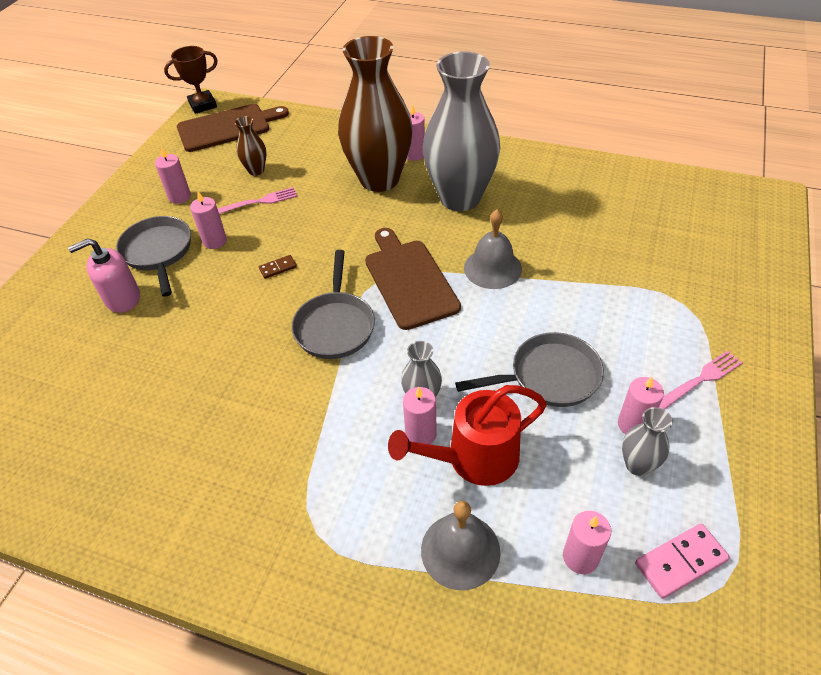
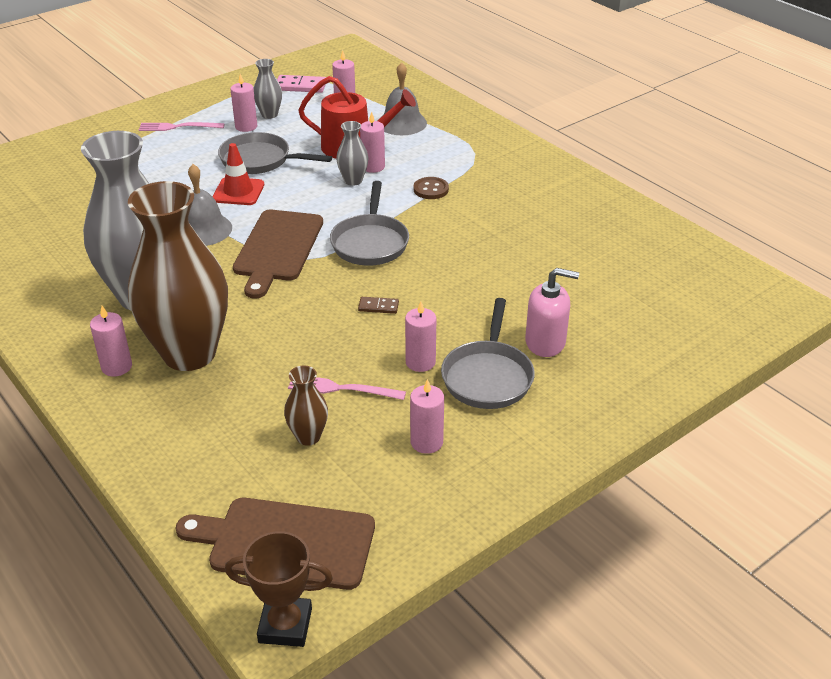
camera: 150 degrees left, 10 degrees down
(327, 430) = (431, 189): none -> brown button
(335, 326) = (370, 242): grey pan -> grey pan turned 150 degrees clockwise
(516, 323) = (238, 192): none -> red traffic cone

